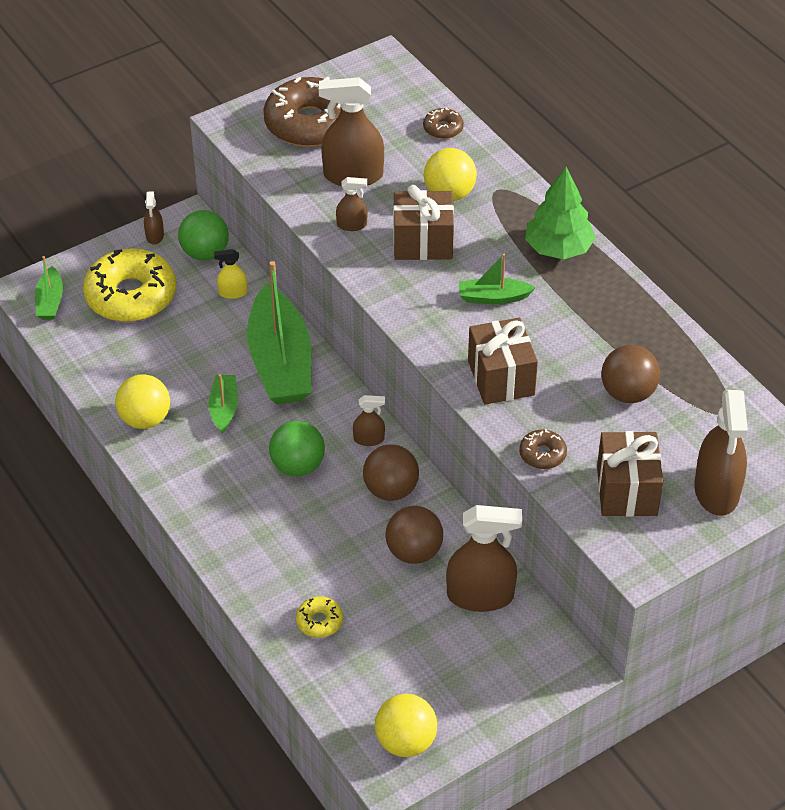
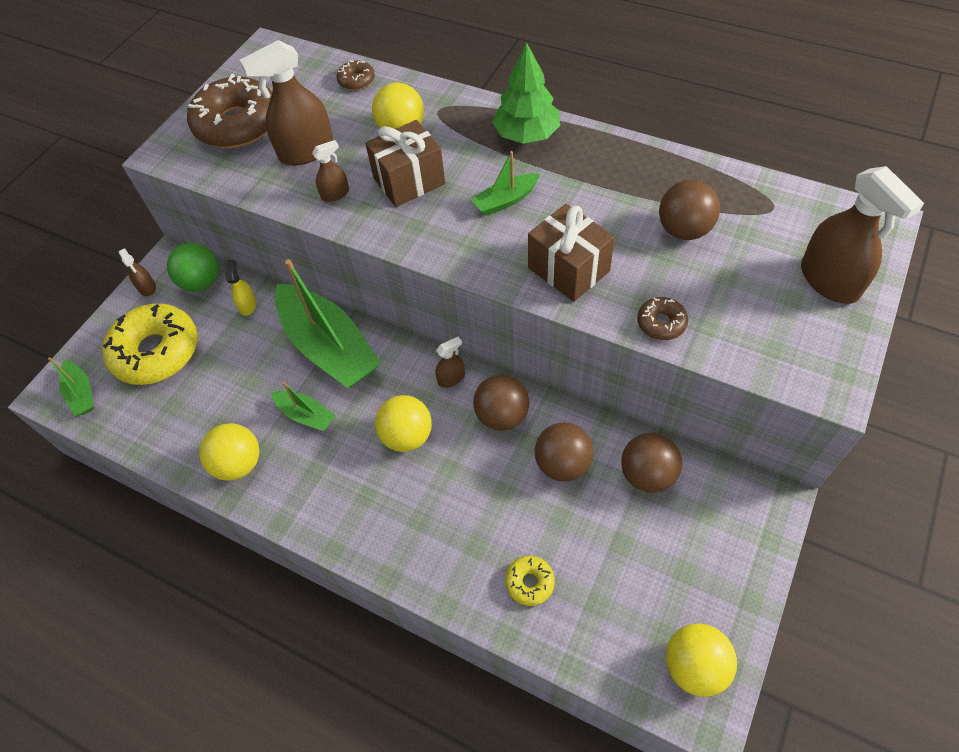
camera: 25 degrees left, 10 degrees up
(224, 408) = (306, 415): green boat -> green boat turned 150 degrees clockwise
(233, 293) = (248, 305): yellow spray bottle -> yellow spray bottle turned 120 degrees clockwise
(297, 466) = (407, 436): green ball -> yellow ball
(480, 596) = (647, 474): brown spray bottle -> brown ball
(627, 491) = (759, 320): brown gift -> none

